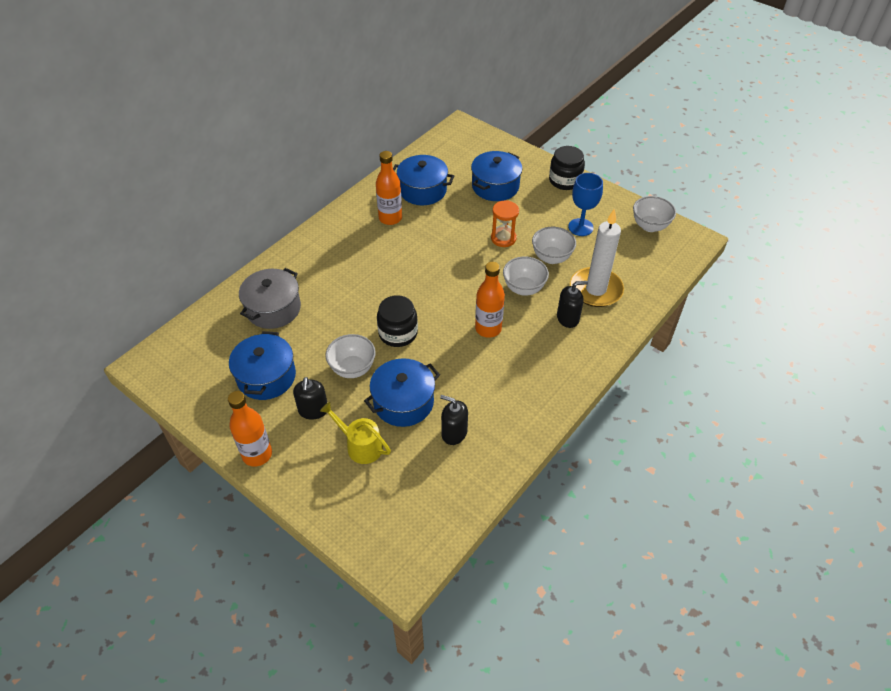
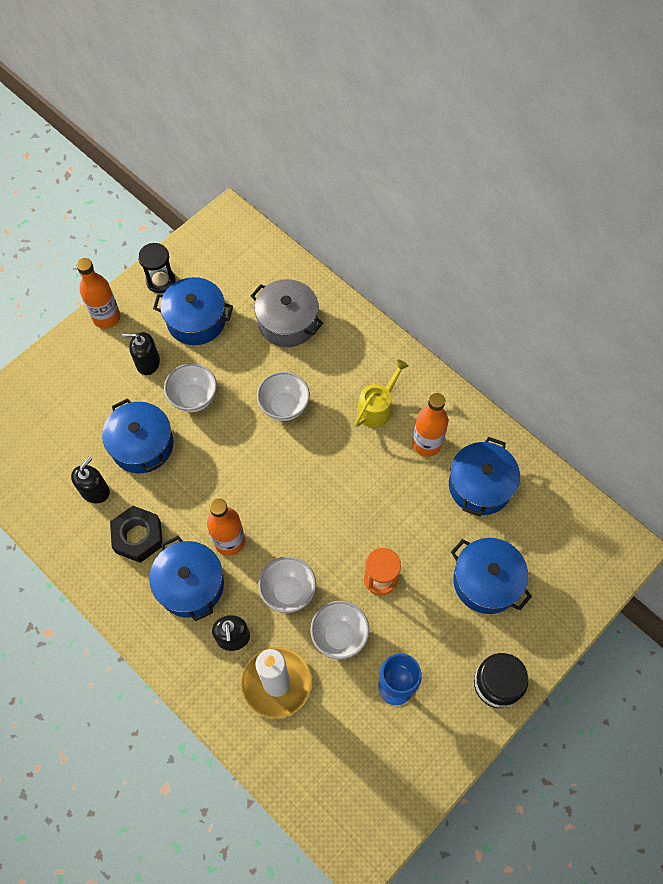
camera: 95 degrees right, 15 degrees up
(216, 412) = (161, 281): none -> black hourglass
(360, 446) = (98, 404): yellow watering can -> yellow watering can (377, 408)
(398, 333) = (236, 444): black jar -> none
(494, 392) = (138, 537): none -> black nut
(530, 350) = (190, 585): none -> blue pot
(650, 226) = (391, 790): white bowl -> white bowl (284, 406)

